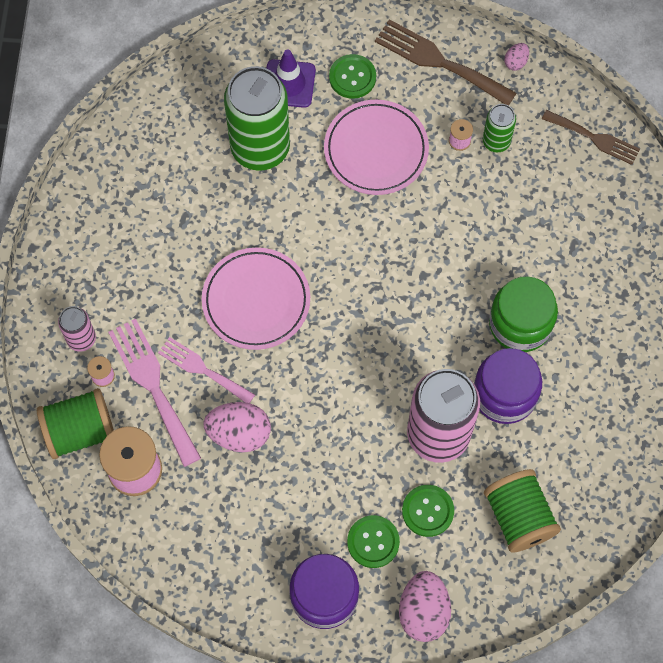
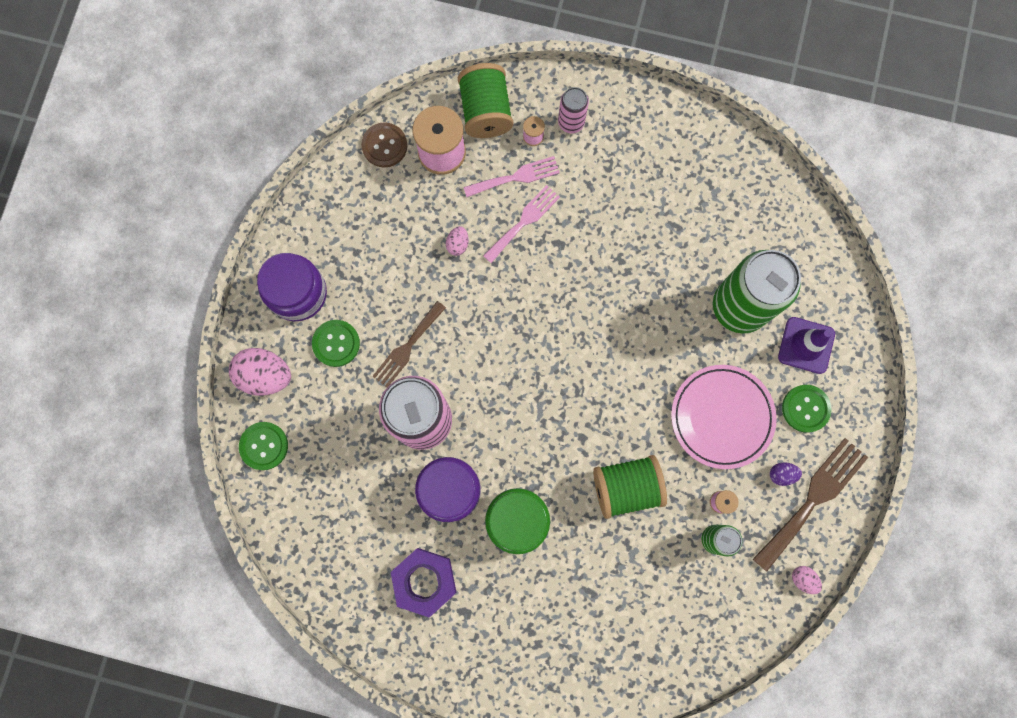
camera: 100 degrees right, 10 degrees up
(136, 534) = (384, 146): none -> brown button
(153, 386) = (516, 177): pink fork -> pink fork, size x0.66
(239, 433) = (458, 244): pink egg -> pink egg, size x0.49
(256, 301) = (582, 278): pink plate -> none
(421, 91) = (781, 474): none -> purple egg
(427, 511) = (354, 397): green button -> green button (264, 446)
(518, 517) = (331, 478): green spool -> green spool (626, 487)
(594, 138) = (704, 642): brown fork -> brown fork (407, 347)
(601, 402) = (424, 581): none -> purple nut

